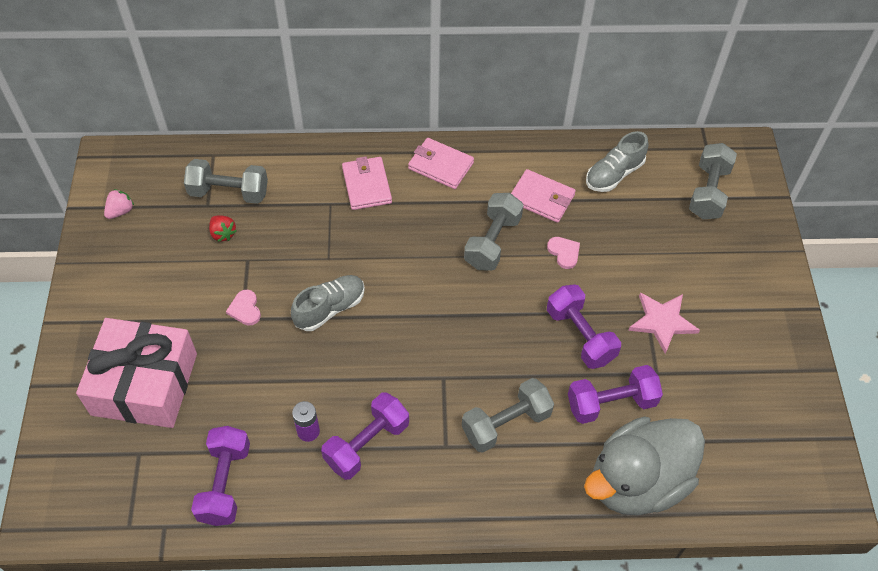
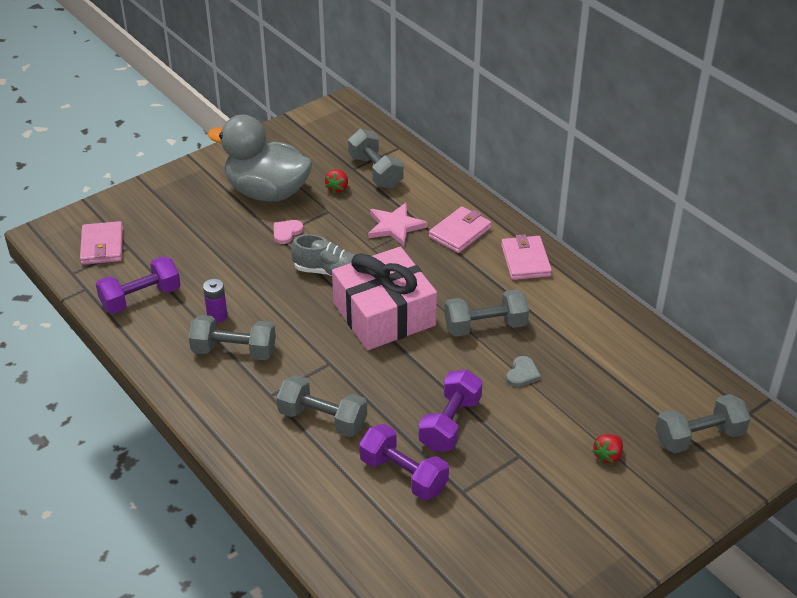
camera: 55 degrees right, 15 degrees down
(120, 211) = (305, 135): pink strawberry -> none
(145, 384) = (183, 221): pink gift -> pink gift (384, 314)
(367, 444) = (234, 351): purple dumbbell -> grey dumbbell
(541, 198) = (562, 333): pink wallet -> pink wallet (102, 246)
(564, 252) = (522, 373): pink heart -> grey heart
(614, 174) = (642, 365): grey shoe -> none
(637, 481) = (343, 528): grey duck -> grey duck (267, 192)
(662, 322) = (519, 470): pink star -> pink star (395, 226)
(687, 257) = (608, 456): none -> red strawberry

